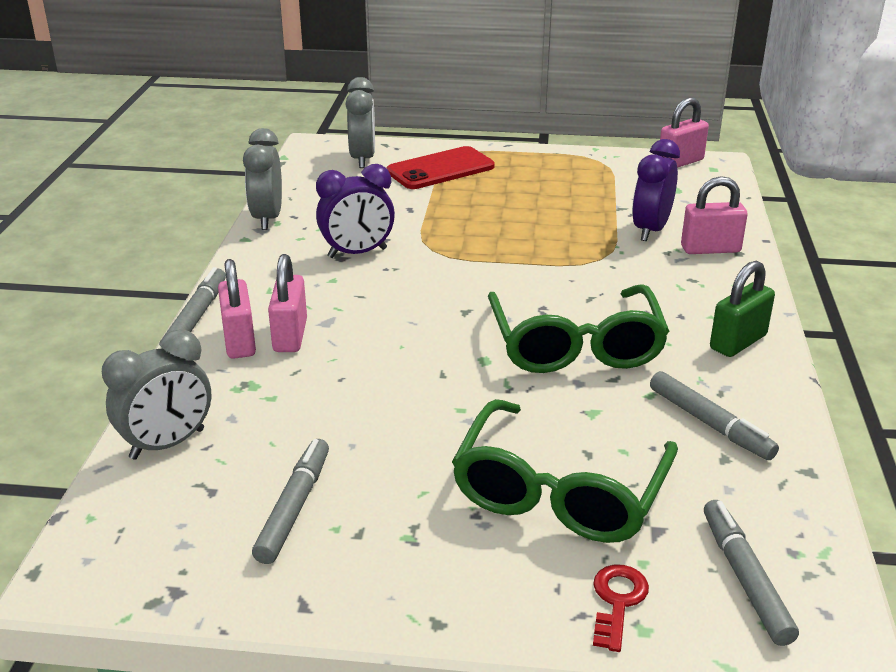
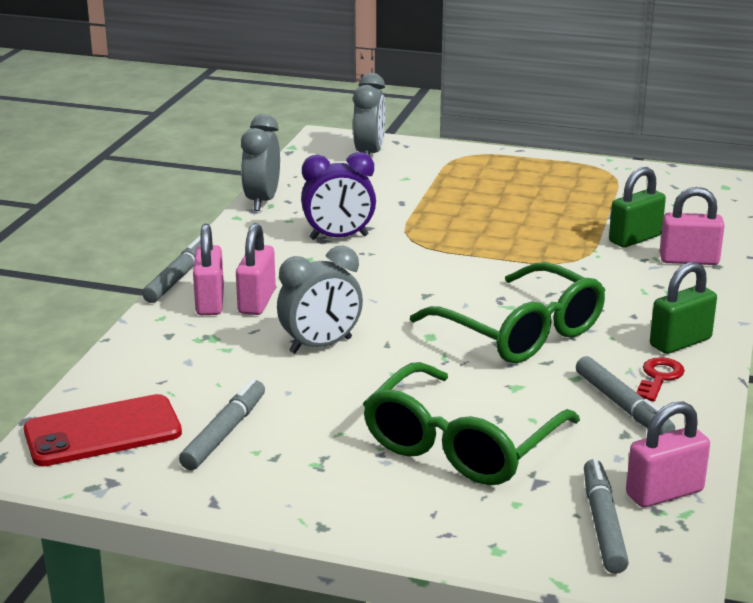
camera: 10 degrees right, 5 degrees down
(167, 444) = (128, 376): grey clock -> grey clock (321, 346)
(440, 169) = (443, 168): red phone -> red phone (103, 432)
(575, 345) = (520, 332): green glasses -> green glasses turned 45 degrees counterclockwise
(617, 601) = (482, 528): red key -> red key (659, 378)
(650, 230) = (635, 239): purple clock -> green padlock
(680, 162) = (693, 178): pink padlock -> pink padlock (664, 493)

